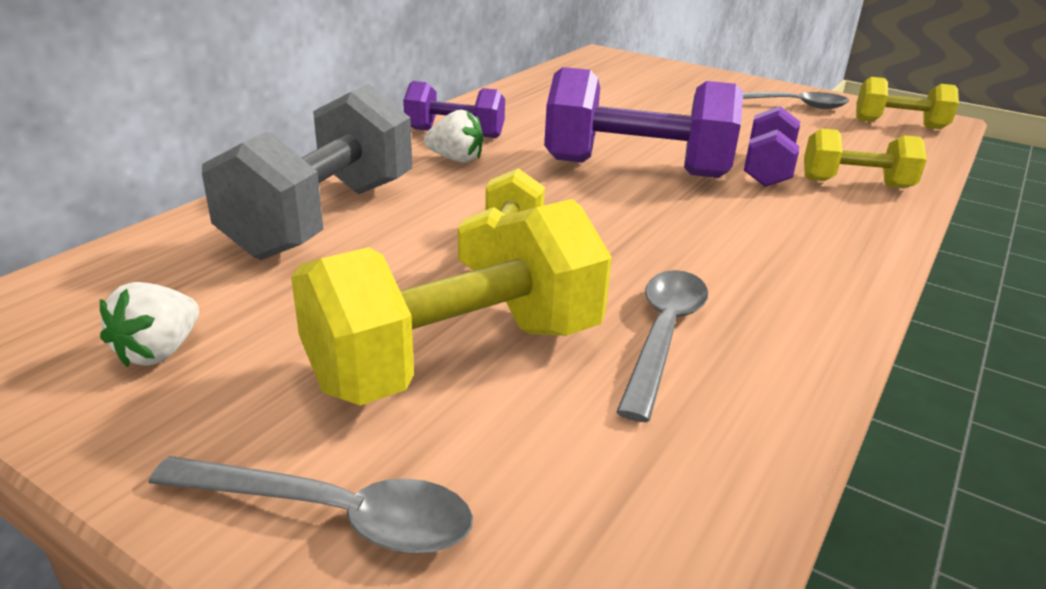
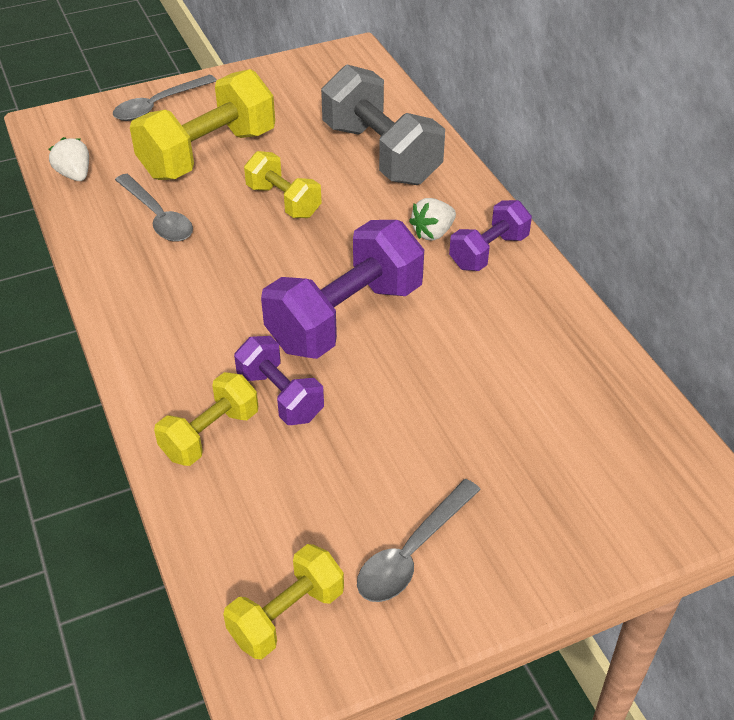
camera: 125 degrees right, 15 degrees up
(159, 351) = (289, 89): white strawberry -> white strawberry (75, 175)
(457, 357) = (208, 154): yellow dumbbell -> yellow dumbbell turned 45 degrees clockwise

